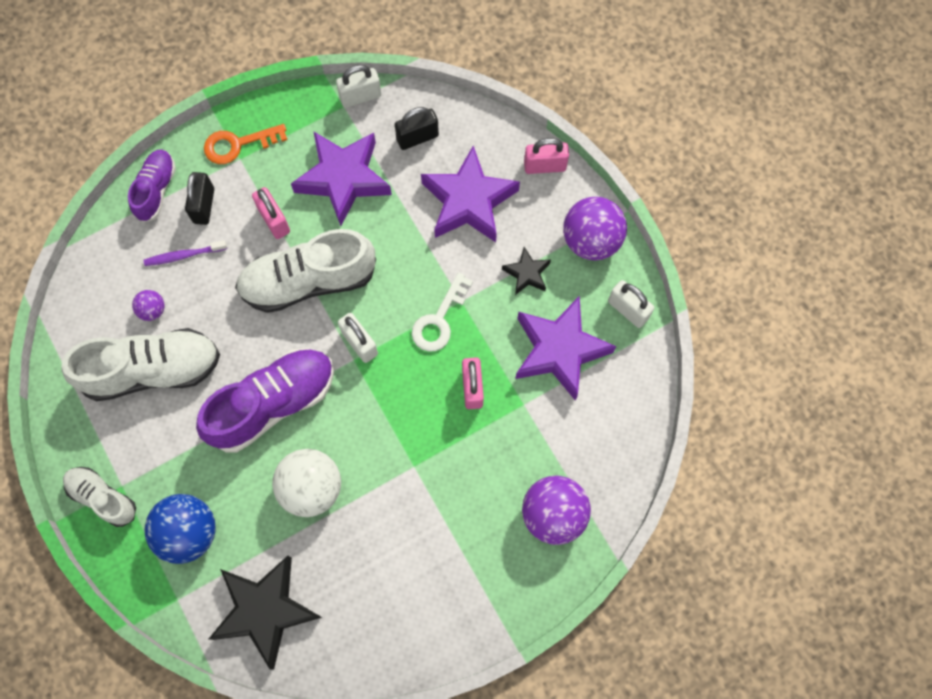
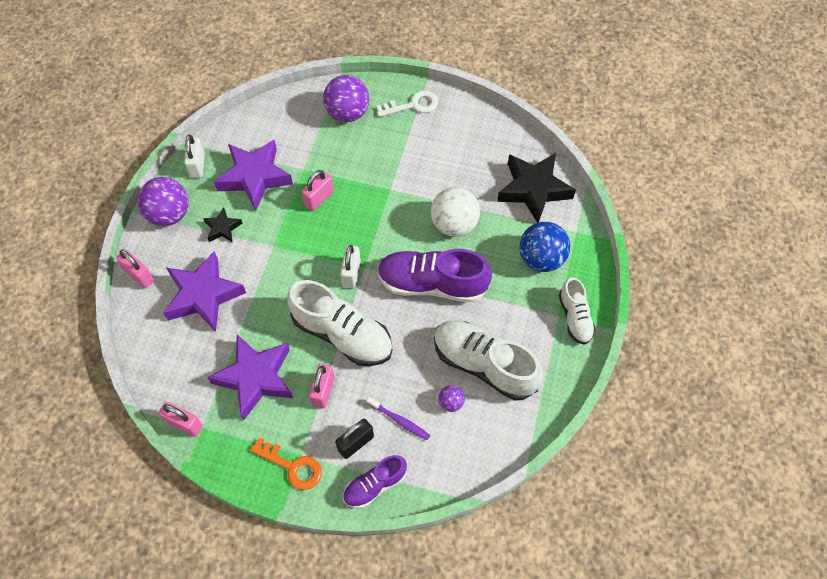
camera: 135 degrees left, 10 degrees down
(360, 96) = (184, 424): white padlock -> pink padlock
(417, 137) = (184, 362): black padlock -> none
(439, 320) = (296, 246): white key -> white key (413, 105)

